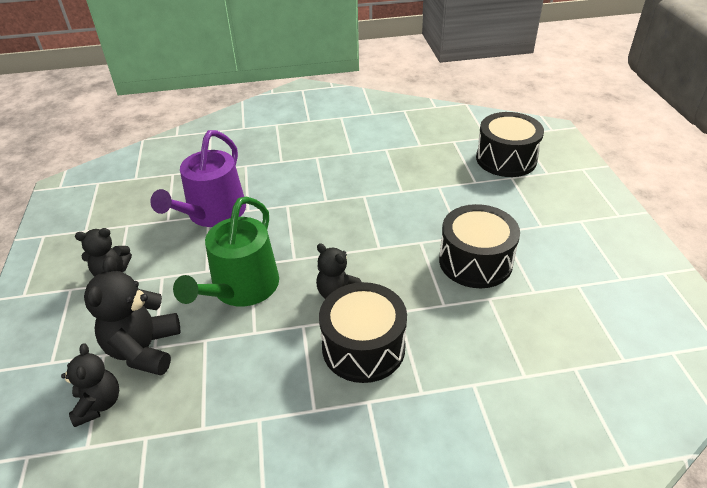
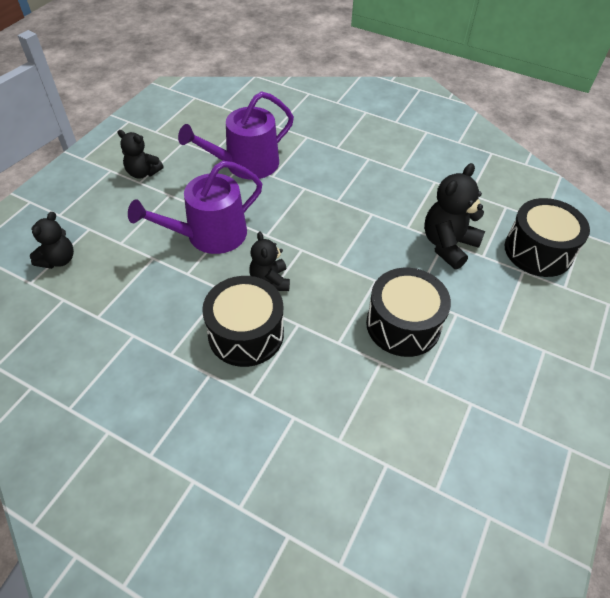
camera: 35 degrees right, 10 degrees up
(144, 349) = (113, 240): black teddy bear -> black teddy bear (448, 245)
(241, 288) = (209, 235): green watering can -> purple watering can

